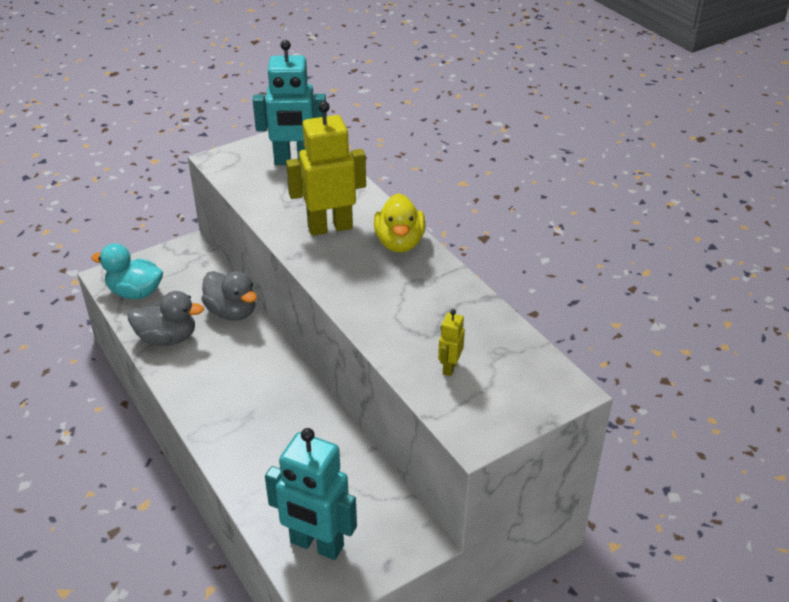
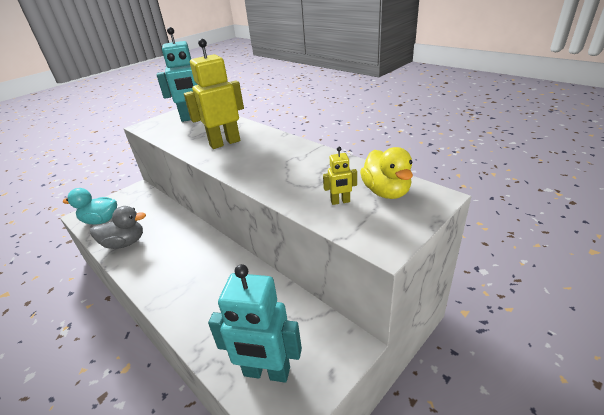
camera: 10 degrees left, 5 degrees down
(232, 312) = (170, 218): grey duck -> none
(399, 243) = (274, 142): yellow duck -> yellow duck (386, 192)
(449, 367) = (340, 202): yellow robot -> yellow robot turned 105 degrees counterclockwise

